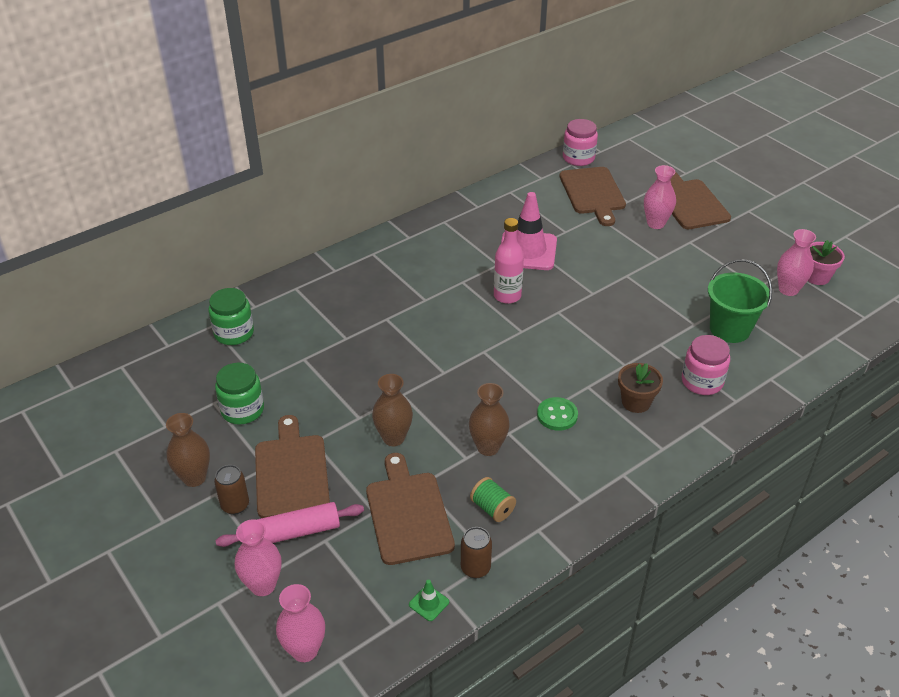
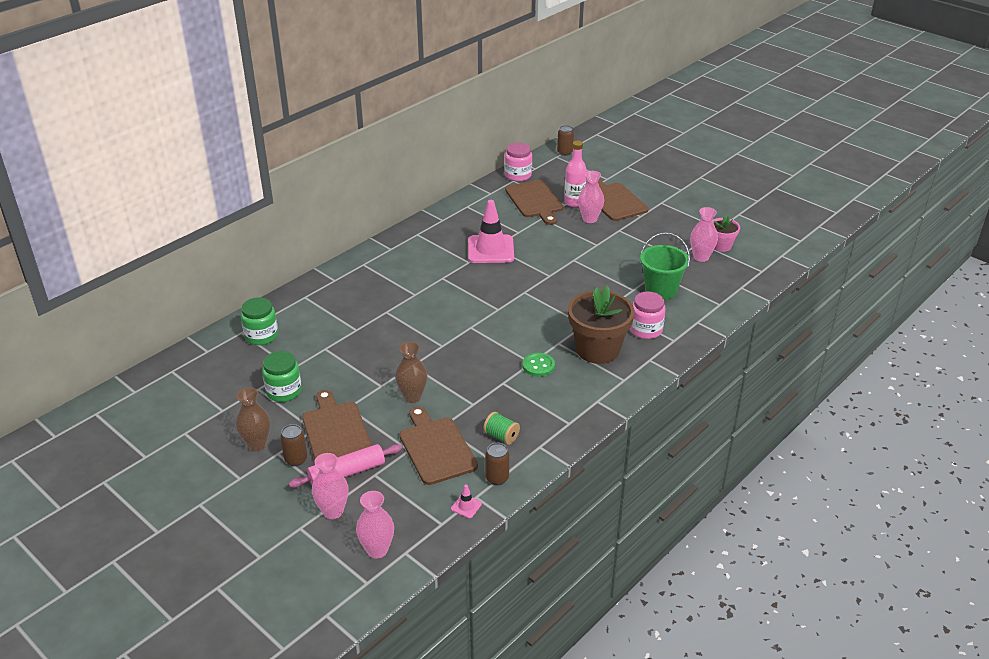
camera: 10 degrees left, 5 degrees down
(429, 603) = (466, 506): green traffic cone -> pink traffic cone
(488, 447) = (489, 394): brown vase -> none
(507, 296) = (481, 284): pink bottle -> pink bottle (574, 202)
(636, 402) = (598, 350): brown flower pot -> brown flower pot, size x1.88
(640, 134) = (565, 152): none -> brown can

